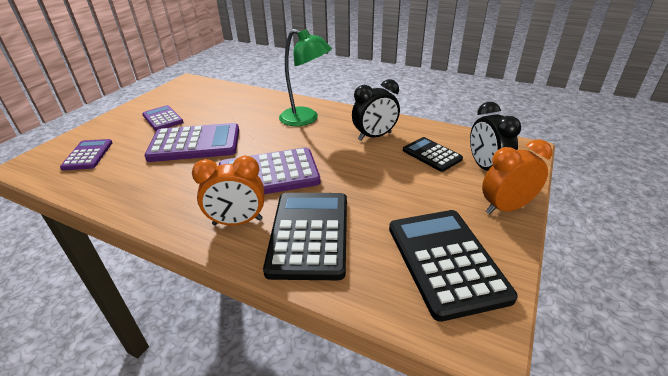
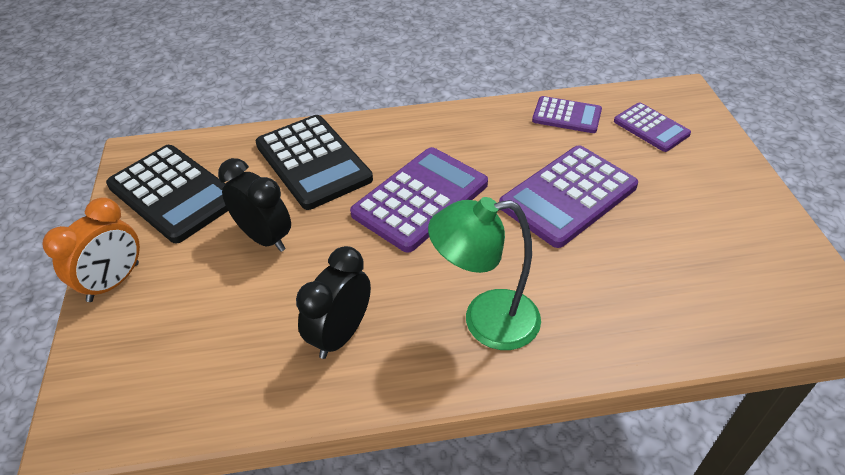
camera: 145 degrees right, 10 degrees up
(163, 118) = (687, 212): purple calculator -> purple calculator (566, 116)
(237, 222) = (390, 143): orange clock -> none
(432, 155) = (231, 335): black calculator -> none
(486, 168) = (143, 344): black clock -> black clock (265, 238)

